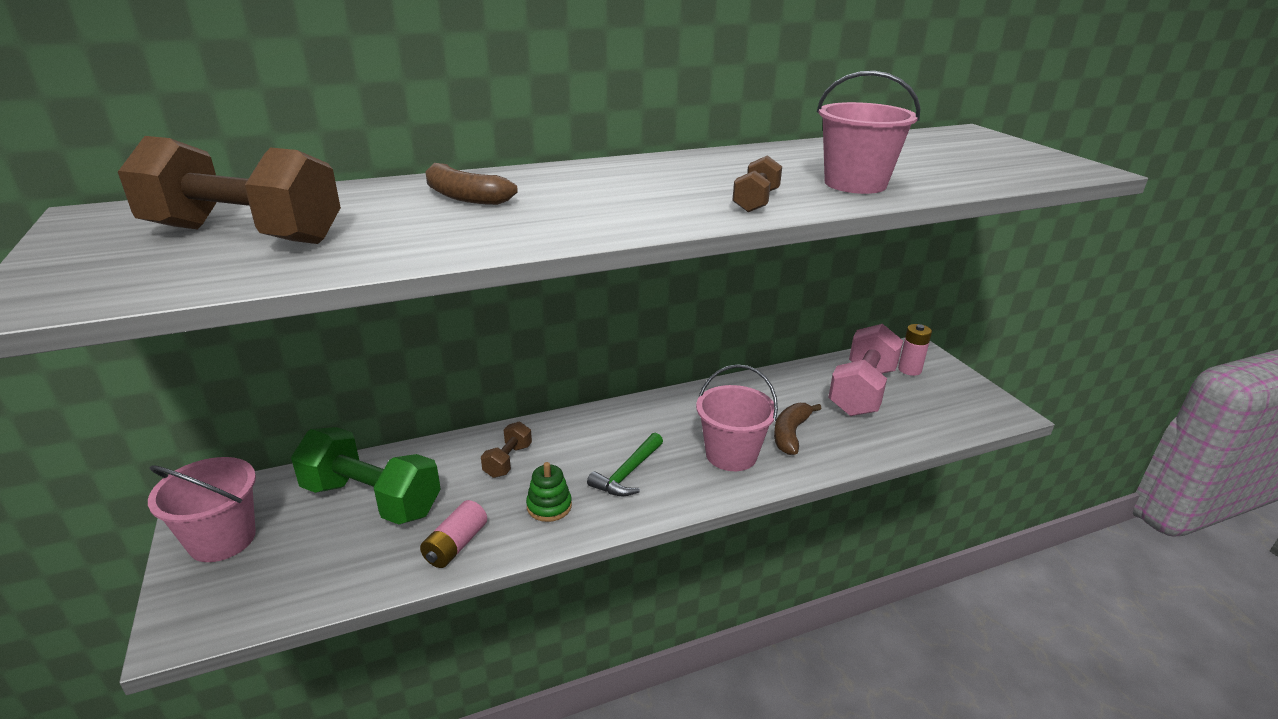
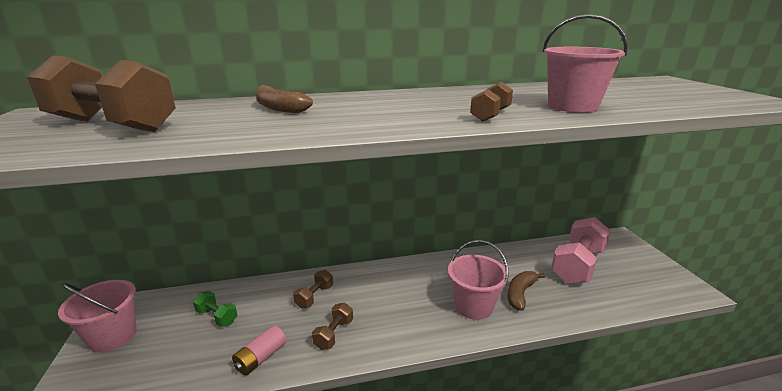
camera: 10 degrees right, 5 degrees down
(371, 499) = (217, 316): green dumbbell -> green dumbbell, size x0.48
(549, 506) = (334, 334): green stacking toy -> brown dumbbell
(628, 473) = (395, 314): green hammer -> none
(909, 370) = (615, 252): pink battery -> none

